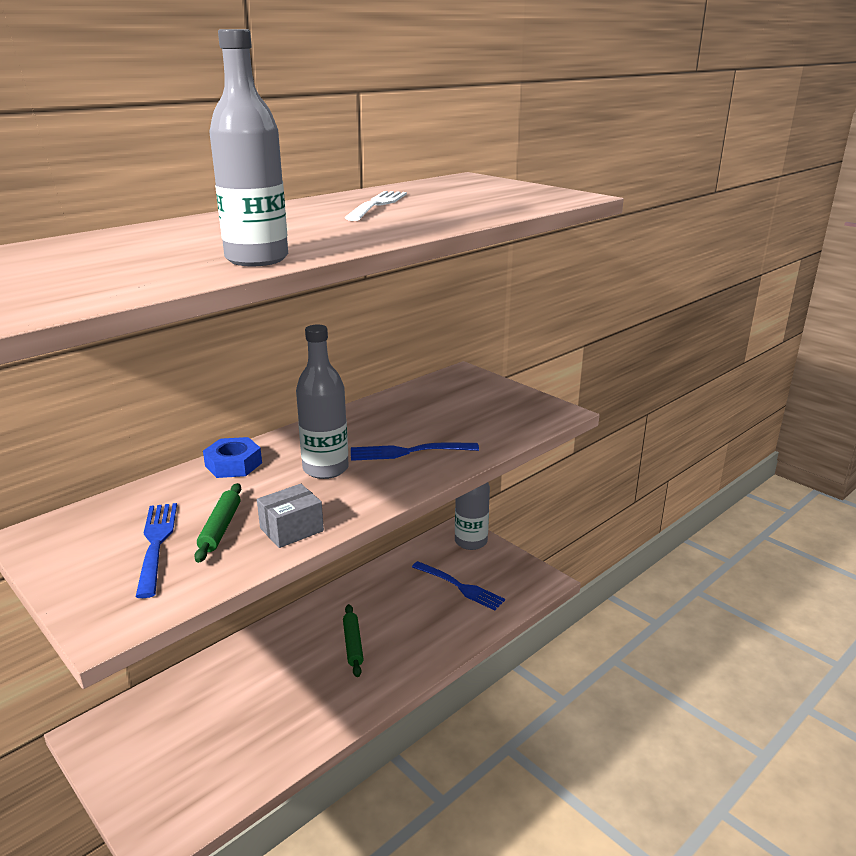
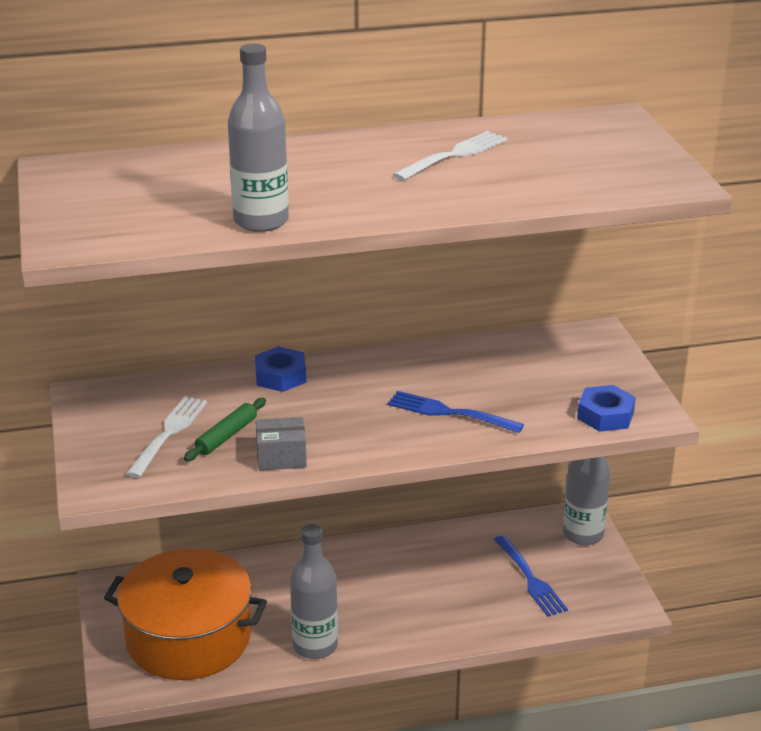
camera: 30 degrees right, 5 degrees up
(156, 544) = (168, 434): blue fork -> white fork
(202, 753) = (189, 638): none -> orange pot
(325, 469) = (357, 406): grey bottle -> grey bottle (315, 646)
(353, 644) = (378, 595): green rolling pin -> none
(527, 421) = (605, 415): none -> blue nut

